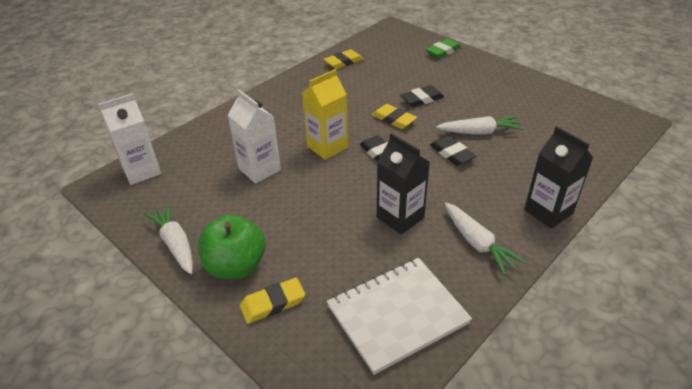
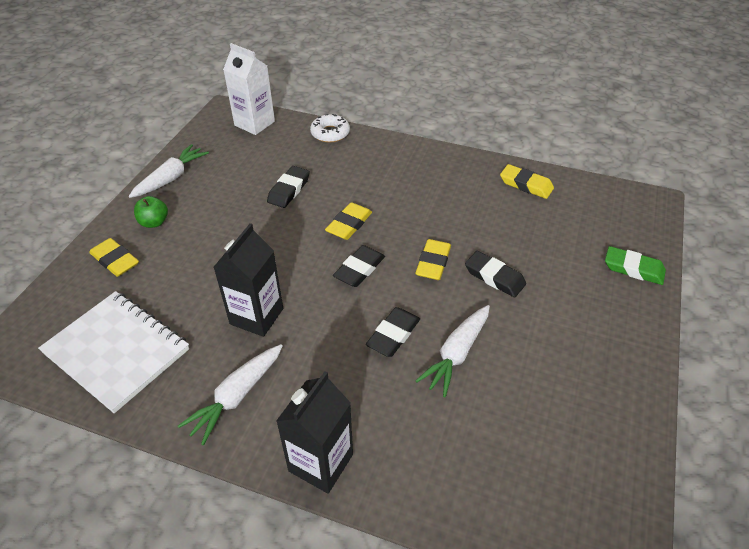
camera: 65 degrees right, 5 degrees up
(203, 130) = (330, 133): none -> white donut
(236, 266) = (154, 222): green apple -> green apple, size x0.53
(259, 169) = (289, 190): white carton -> black eraser
(327, 147) = (349, 224): yellow carton -> yellow eraser
(480, 132) = (456, 354): white carrot -> white carrot turned 60 degrees clockwise

